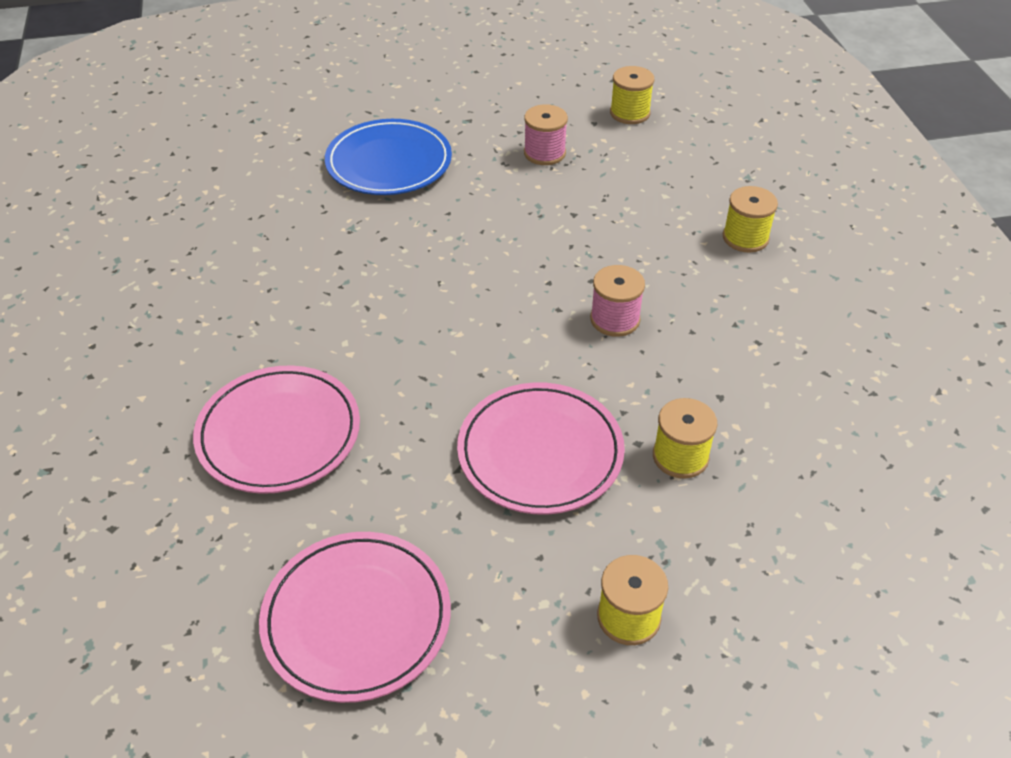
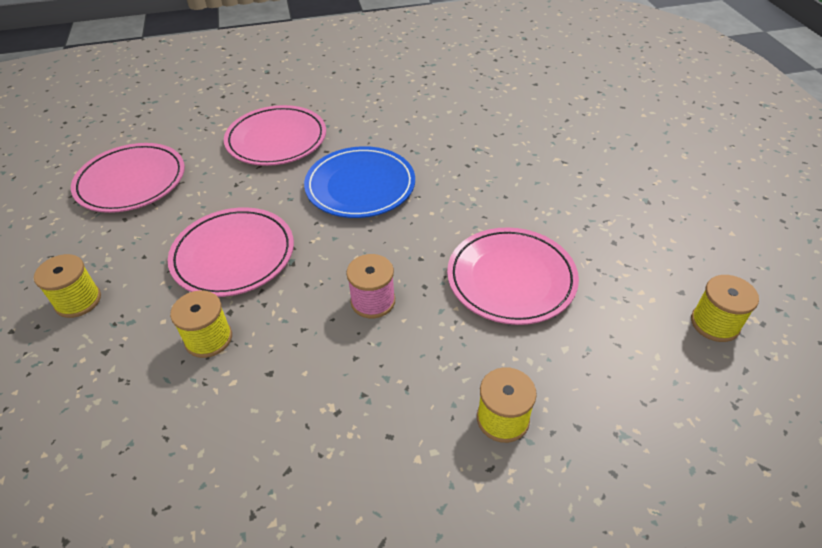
camera: 90 degrees right, 0 degrees up
(389, 163) = (565, 160): blue plate -> blue plate (360, 186)
(544, 153) = (611, 254): pink spool -> none
(579, 219) = (511, 279): none -> pink plate

